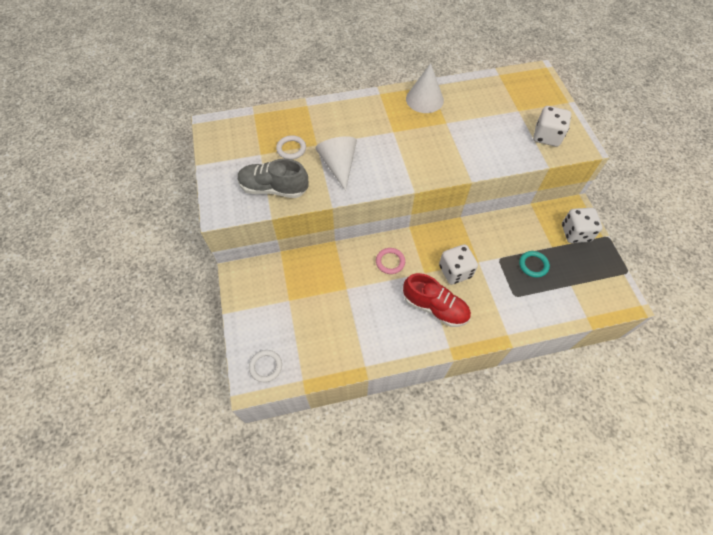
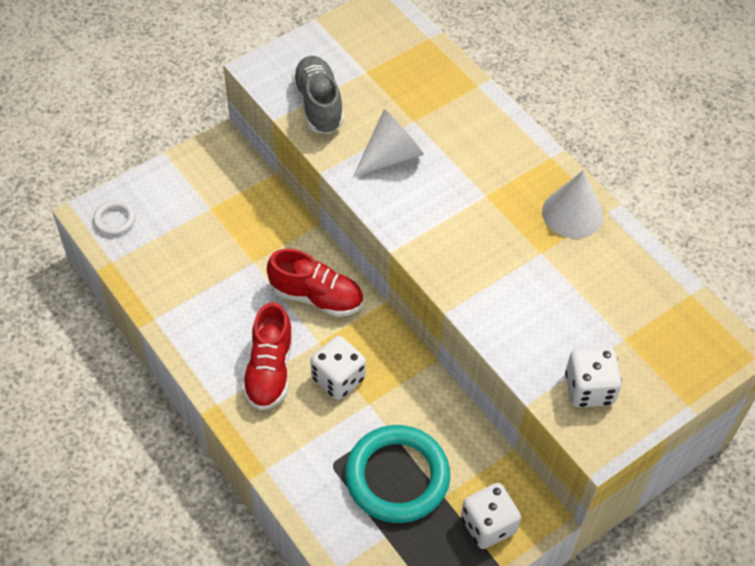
camera: 65 degrees right, 5 degrees down
(291, 149) = (391, 98): white ring -> none
(390, 262) = (317, 297): pink ring -> red shoe
(533, 265) = (397, 477): turquoise ring -> turquoise ring, size x2.19

